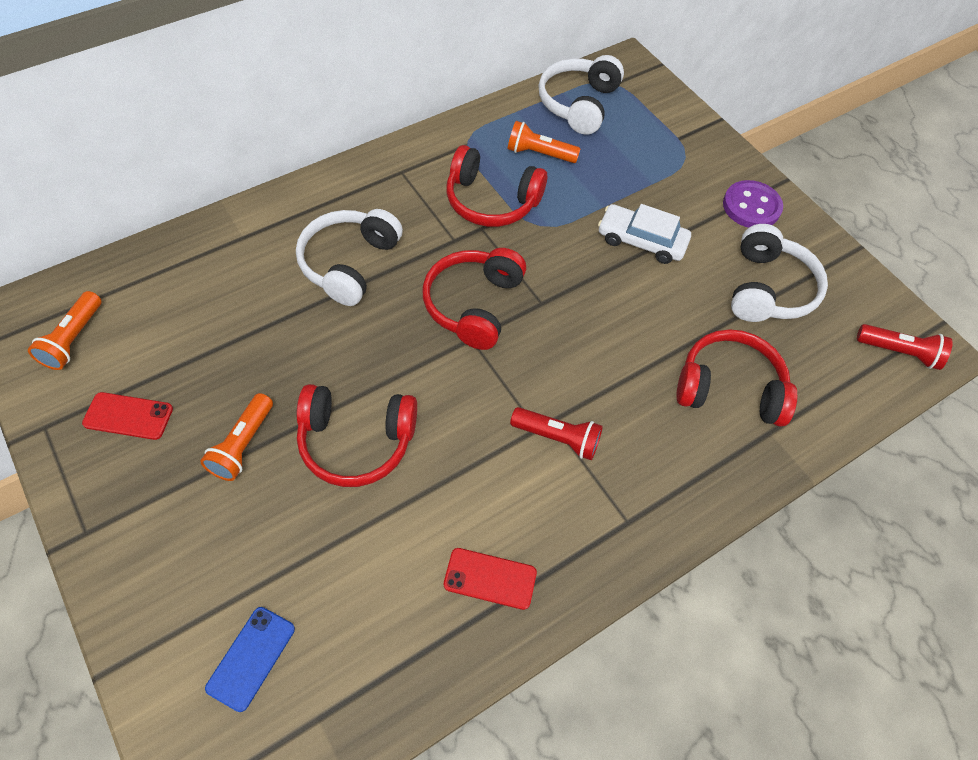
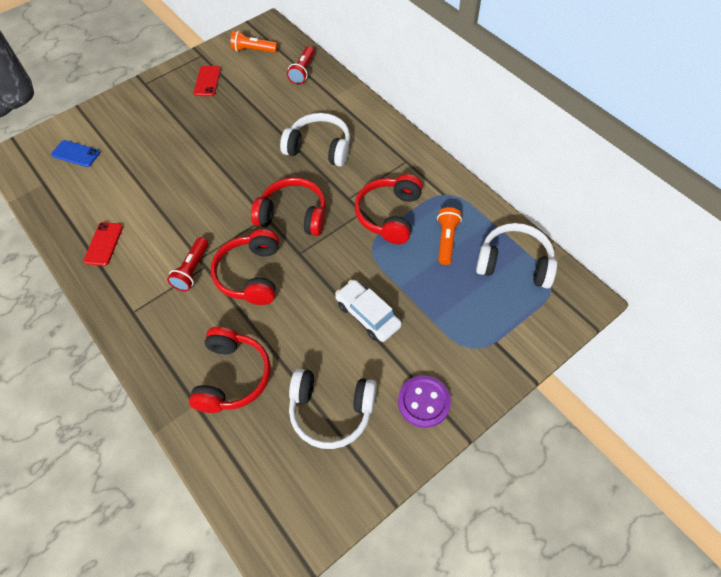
camera: 90 degrees right, 0 degrees up
(242, 445) = (190, 127): orange flashlight -> none
(356, 441) = (191, 172): red headphones -> red headphones (251, 274)
(641, 241) = (368, 315): white car -> white car turned 60 degrees counterclockwise
(899, 352) = (273, 521): red flashlight -> red flashlight (303, 71)

